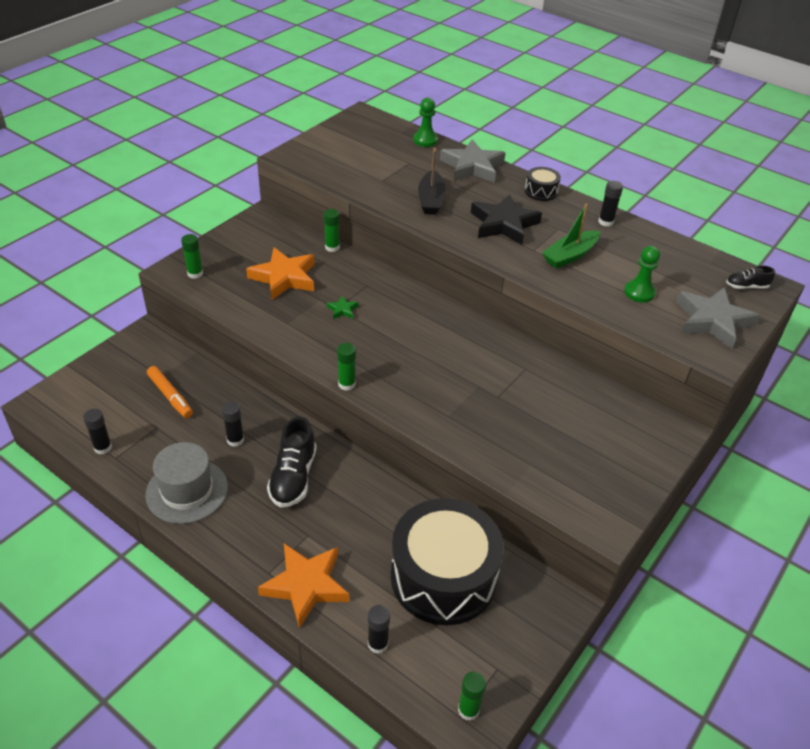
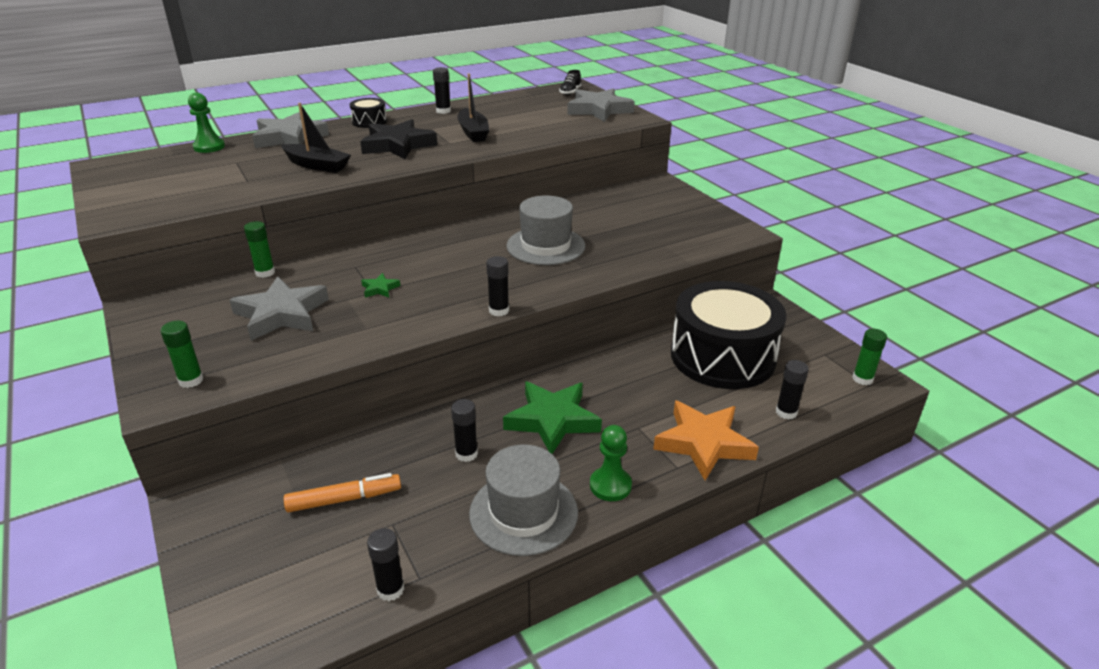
camera: 65 degrees left, 10 degrees down
(284, 277) = (281, 314): orange star -> grey star
(293, 477) = (552, 420): black shoe -> green star
(346, 384) = (499, 310): green glue stick -> black glue stick
(470, 381) = (545, 246): none -> grey hat
(570, 256) = (473, 132): green boat -> black boat
(639, 292) = (545, 122): green pawn -> green pawn (610, 485)

